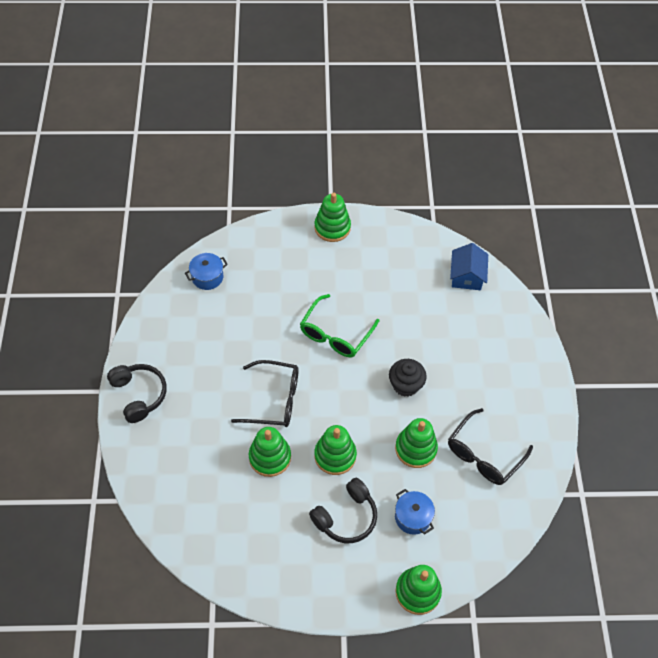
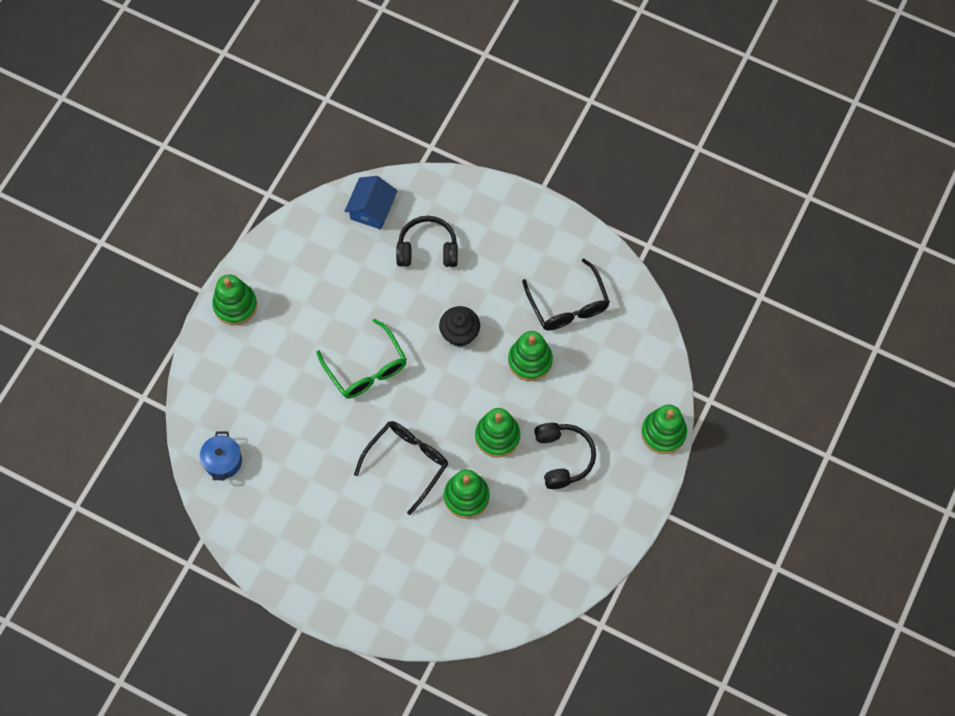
camera: 60 degrees left, 10 degrees up
(139, 395) = (327, 591): black headphones -> black headphones (427, 249)
(412, 517) = (594, 400): blue pot -> none
(466, 276) = (372, 209): blue house -> blue house turned 75 degrees clockwise

